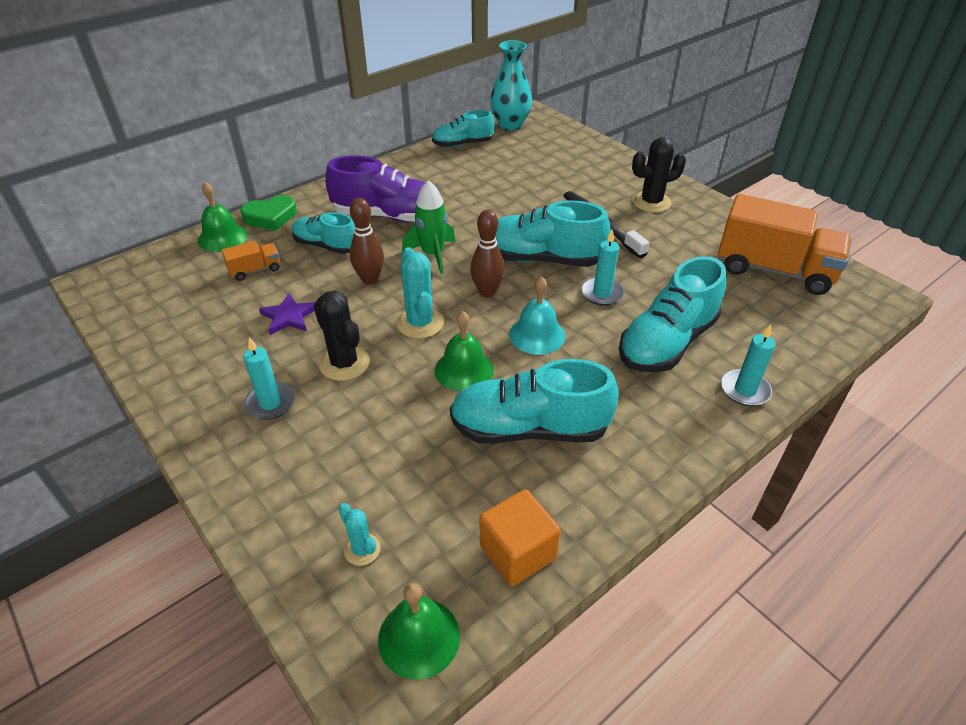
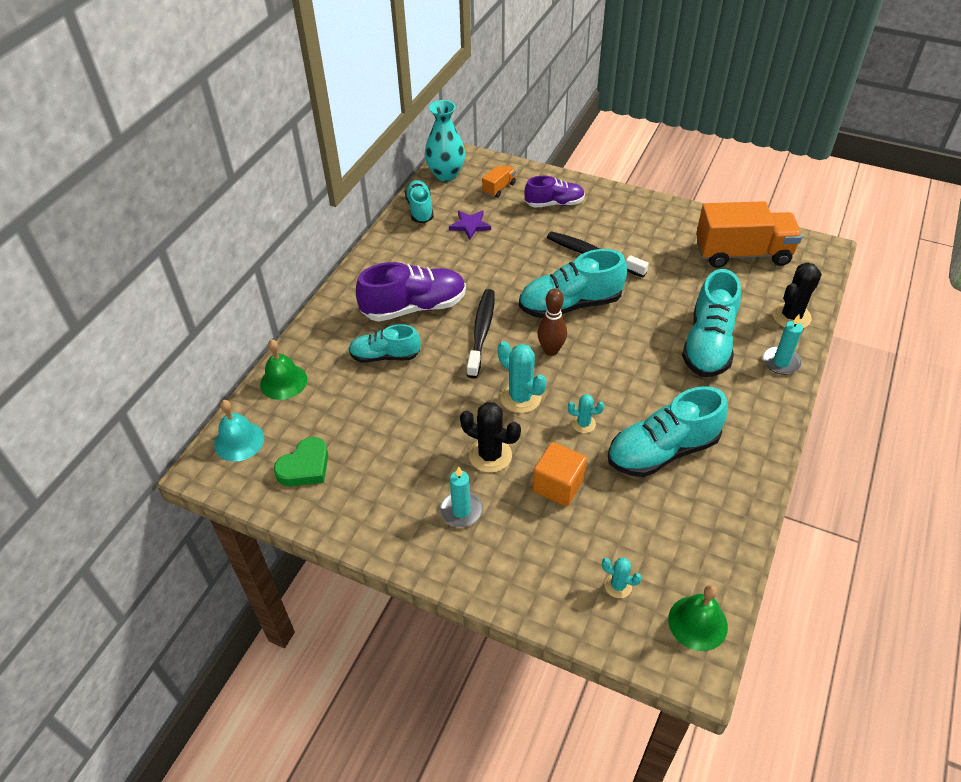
camera: 25 degrees left, 5 degrees up
(255, 270) = (343, 402): orange truck -> orange truck (499, 188)
(270, 217) = (309, 345): green heart -> green heart (305, 467)
(289, 317) = (411, 433): purple star -> purple star (470, 225)
(370, 279) = (449, 374): brown bowling pin -> none
(432, 255) = (481, 332): green rocket -> black toothbrush
(463, 144) = (420, 209): turquoise shoe -> turquoise shoe turned 120 degrees clockwise
(464, 370) = (583, 424): green bell -> turquoise cactus
(517, 552) = (717, 541): orange cube -> orange cube (558, 485)
(537, 335) = (614, 373): turquoise bell -> turquoise bell (239, 441)
(596, 172) = (554, 203): none -> purple shoe
(602, 293) = (636, 319): turquoise candle -> none
(651, 202) = (617, 220): black cactus -> black cactus (791, 316)

